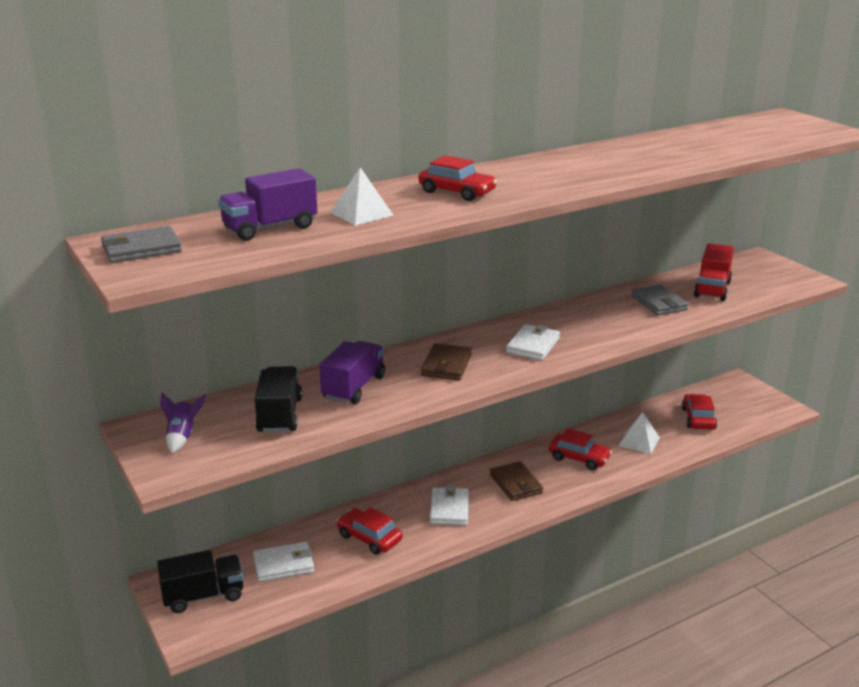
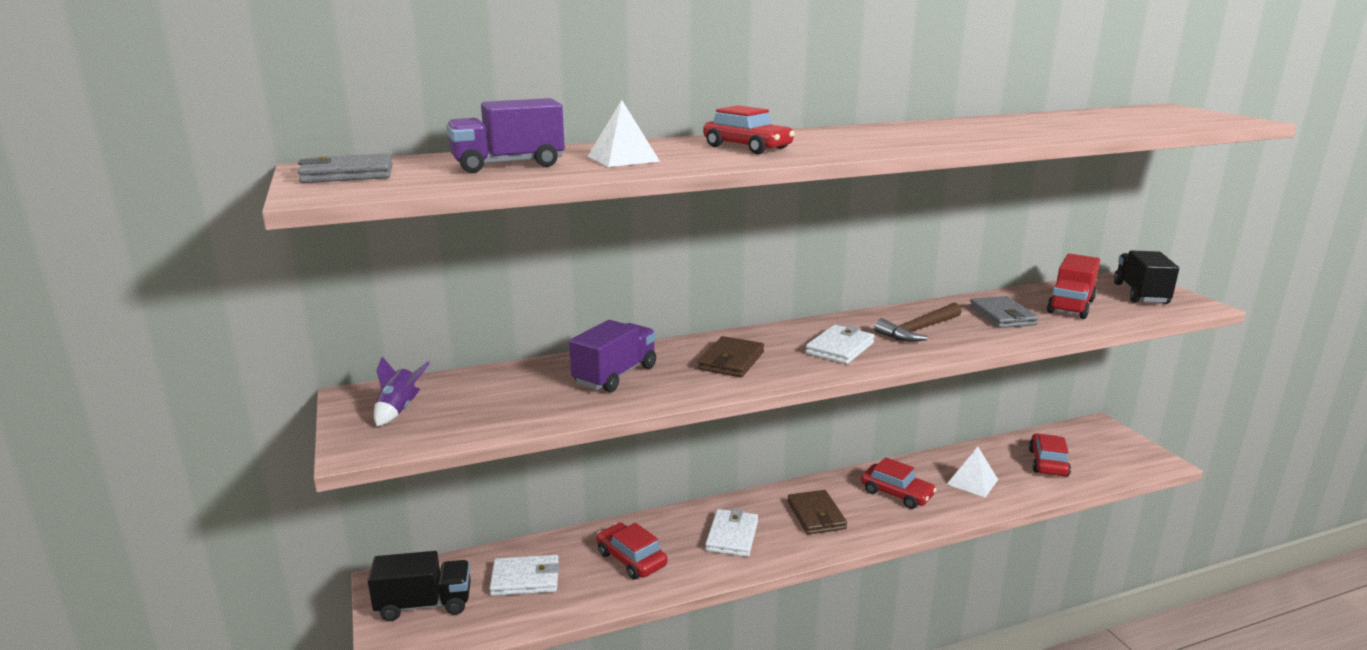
camera: 10 degrees right, 5 degrees down
(280, 415) = (518, 397): black truck -> black truck (1140, 294)
(593, 322) = (919, 330): none -> brown hammer

